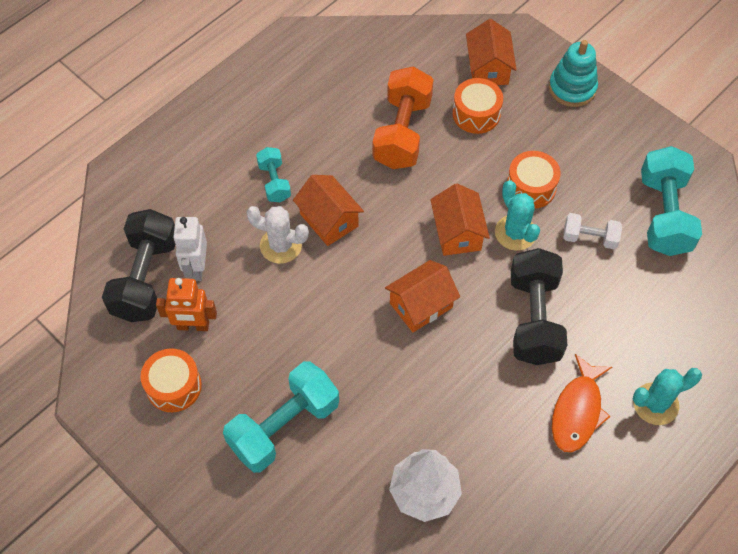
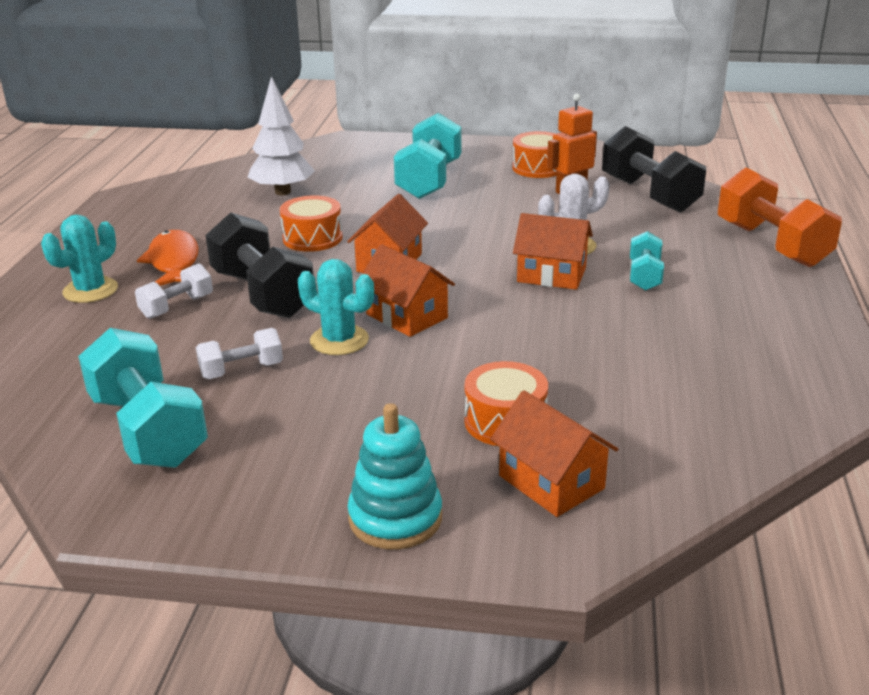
camera: 145 degrees right, 30 degrees down
(196, 268) = (620, 212): white robot -> none
(274, 182) = (644, 276): turquoise dumbbell -> turquoise dumbbell turned 60 degrees clockwise
(402, 132) = (573, 364): orange dumbbell -> orange dumbbell (771, 245)
(531, 187) = (356, 383): orange drum -> orange drum (312, 238)
(600, 339) = (177, 307): none -> white dumbbell

